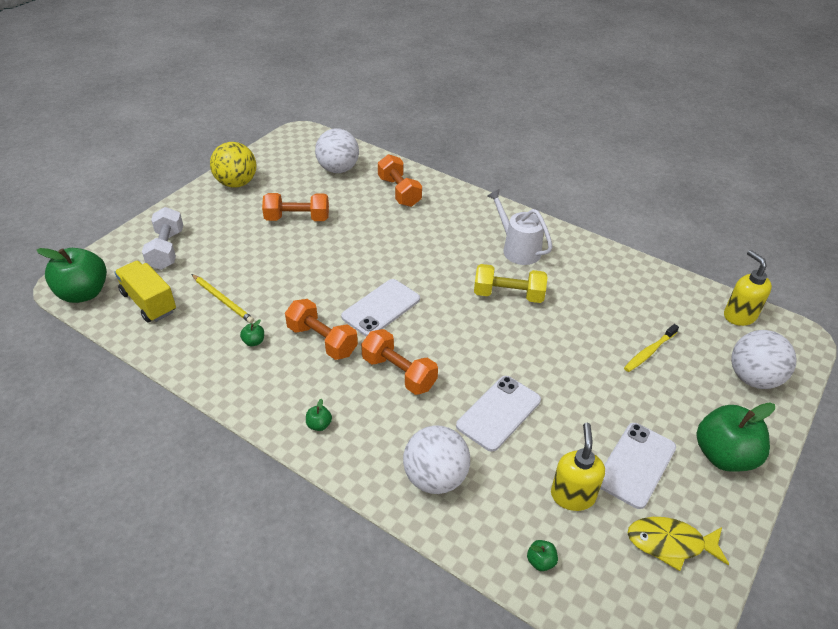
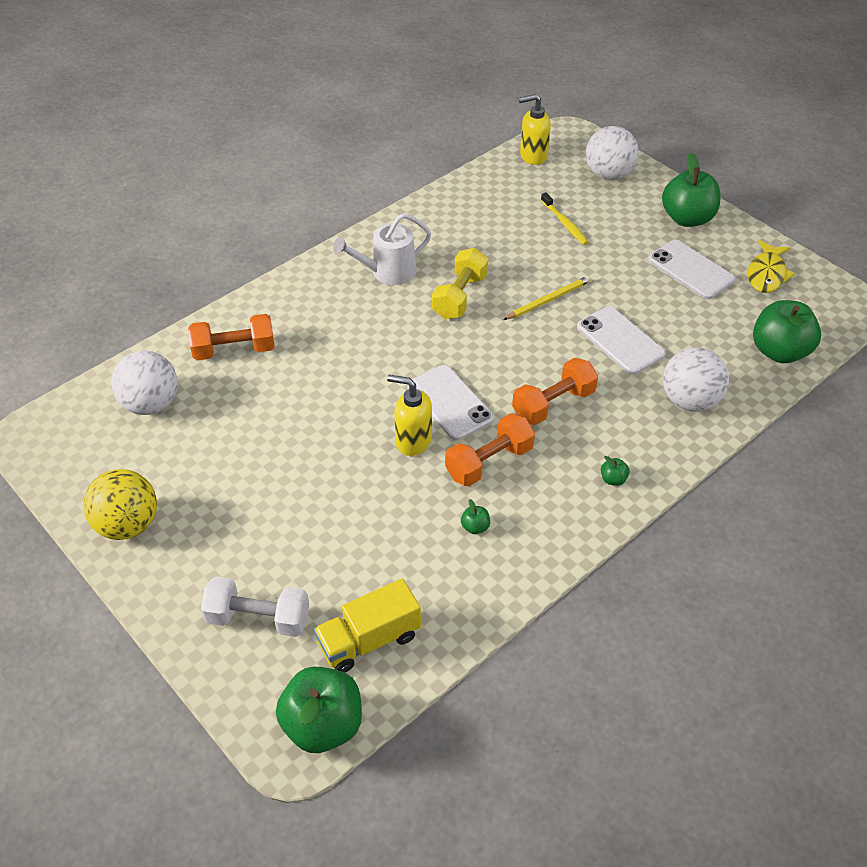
camera: 75 degrees left, 5 degrees up
(223, 300) = (390, 555): yellow pencil -> yellow pencil (548, 300)
(297, 218) = (248, 461): orange dumbbell -> none
(540, 561) = (779, 351): green apple -> green apple, size x2.49
(572, 495) = (717, 316): yellow soap dispenser -> yellow soap dispenser (413, 440)

